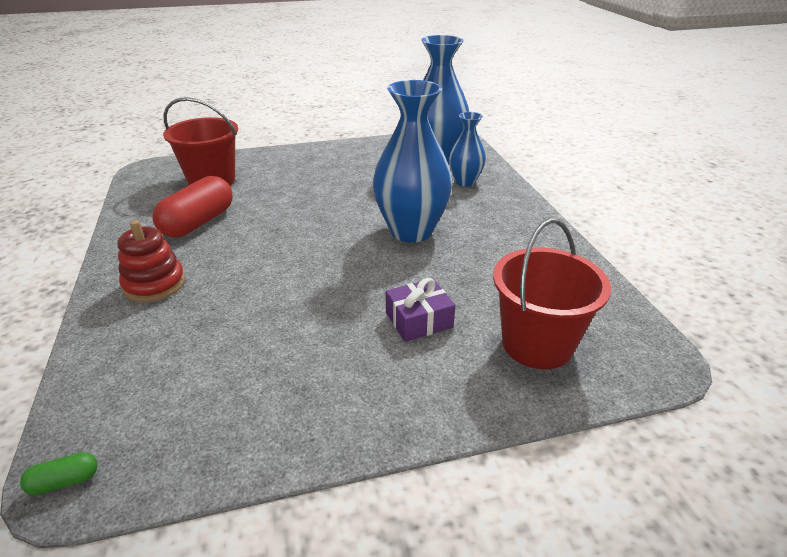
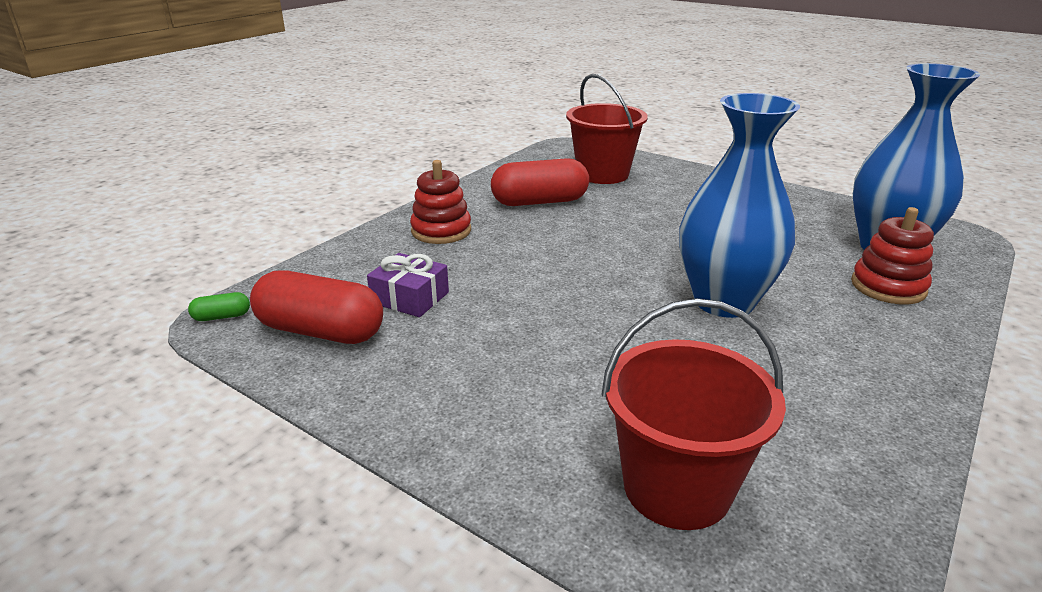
camera: 50 degrees right, 5 degrees down
(64, 481) = (222, 317): green capsule -> green capsule turned 45 degrees counterclockwise
(190, 421) = (320, 331): none -> red capsule
(419, 320) = (590, 379): purple gift -> purple gift (410, 298)
(465, 182) = (888, 287): blue vase -> red stacking toy

